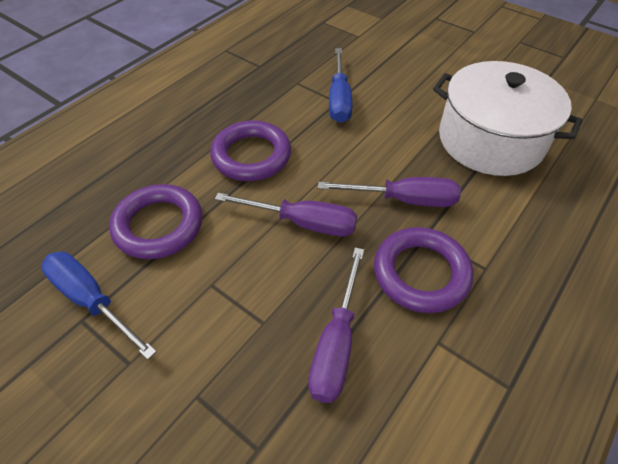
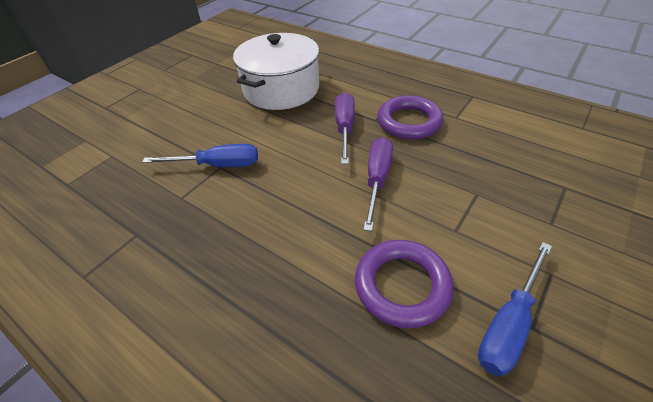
camera: 90 degrees left, 5 degrees down
(251, 156) = (296, 222): purple ring -> none
(336, 343) = (476, 156): purple screwdriver -> none

